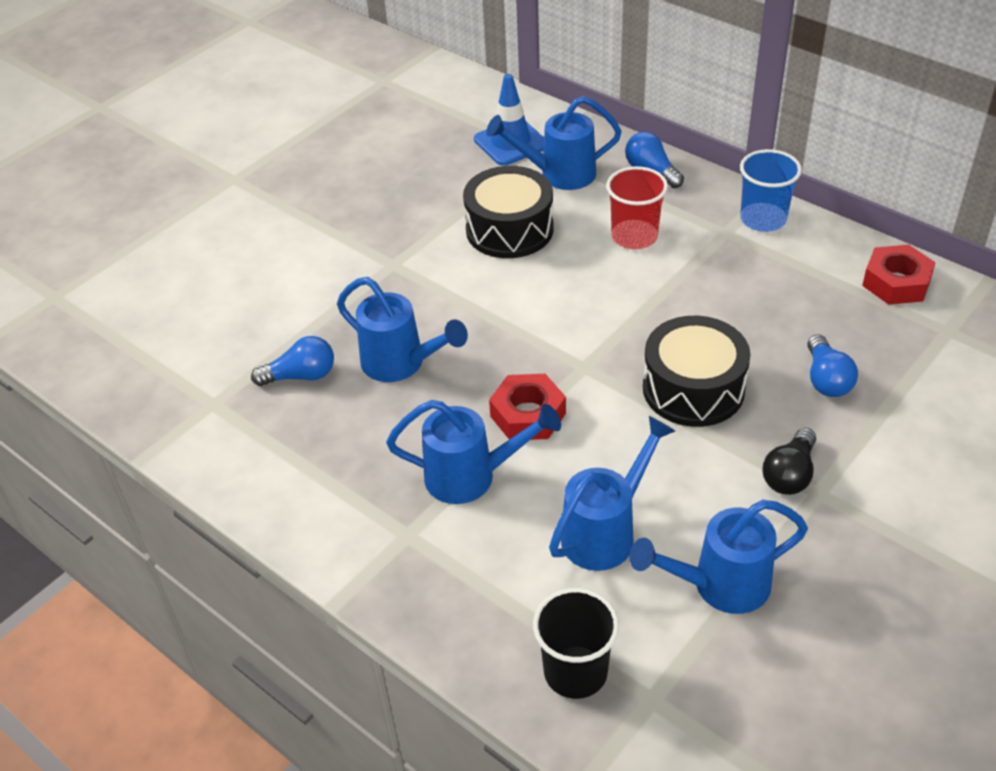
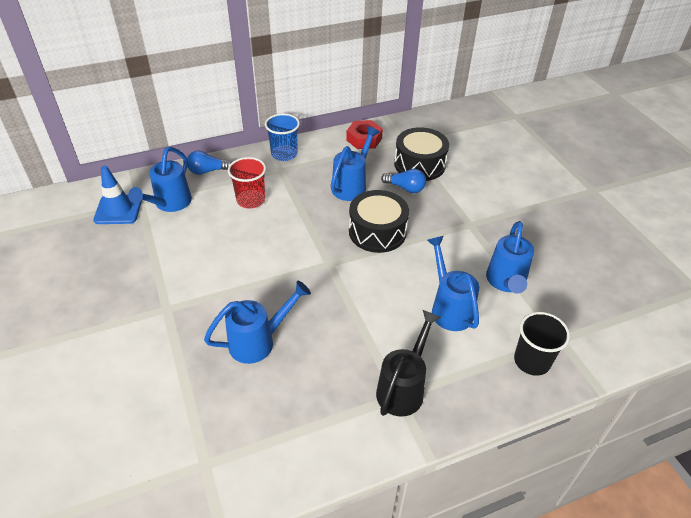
camera: 65 degrees left, 0 degrees up
(301, 376) = (223, 399): blue light bulb -> none
(423, 535) = (403, 388): none -> black watering can
(471, 476) = (374, 347): blue watering can -> blue watering can (352, 186)
(509, 229) = (193, 244): black drum -> black drum (419, 164)
(528, 415) = (346, 302): red nut -> none
(789, 474) = (454, 227): black light bulb -> none

